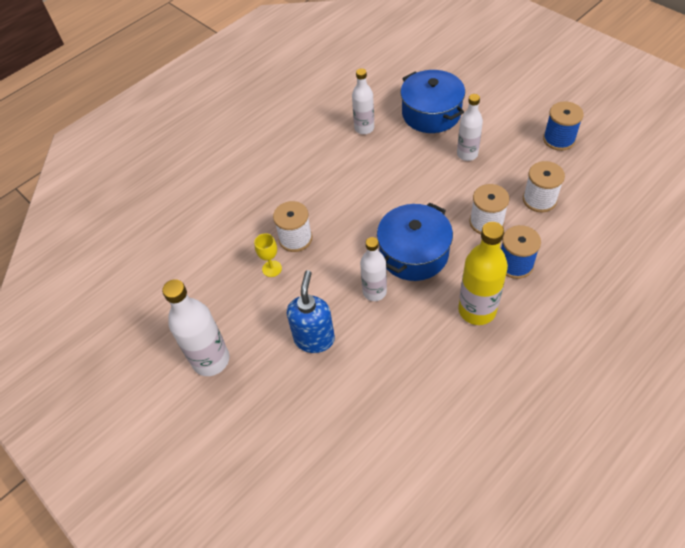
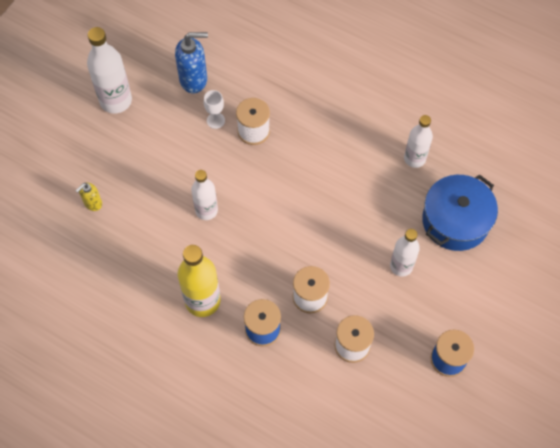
camera: 70 degrees right, 10 degrees up
(272, 268) = (215, 120): yellow goblet -> white goblet
(314, 339) = (149, 173): blue soap dispenser -> blue soap dispenser (194, 79)
(336, 402) = (93, 203): none -> yellow soap dispenser
(414, 253) = (257, 236): blue pot -> none

